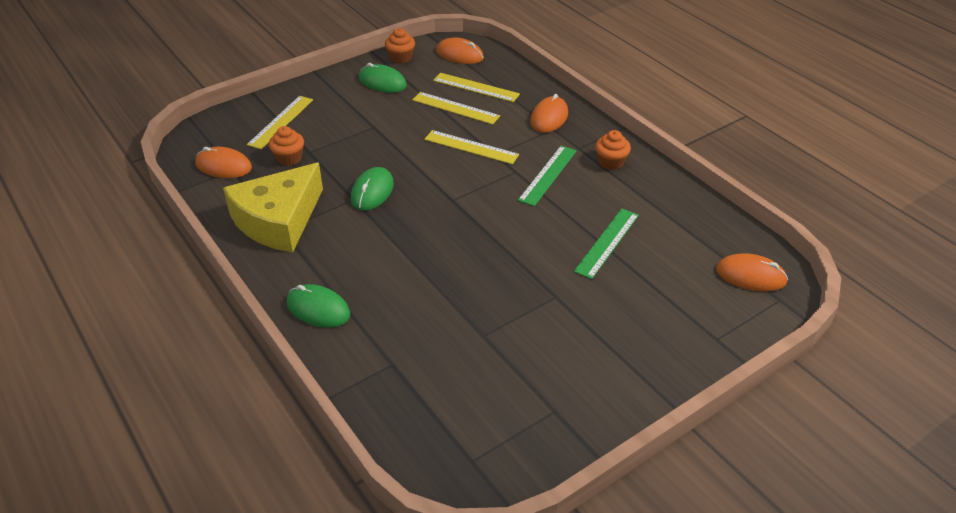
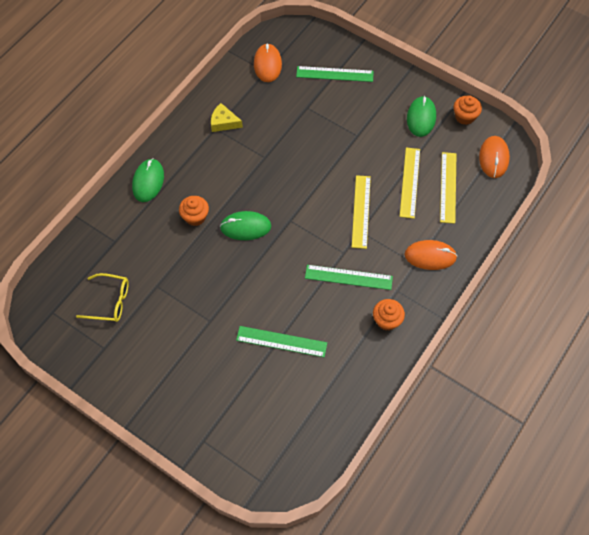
camera: 70 degrees right, 20 degrees up
(278, 220) = (224, 122): yellow cheese -> yellow cheese, size x0.43
(281, 122) = (334, 74): yellow ruler -> green ruler
(289, 158) = (293, 98): orange cupcake -> orange cupcake (195, 217)
(372, 191) = (277, 165): green mouse -> green mouse (245, 227)
(485, 389) = (110, 301): none -> yellow glasses
(750, 276) = (282, 456): orange mouse -> none

